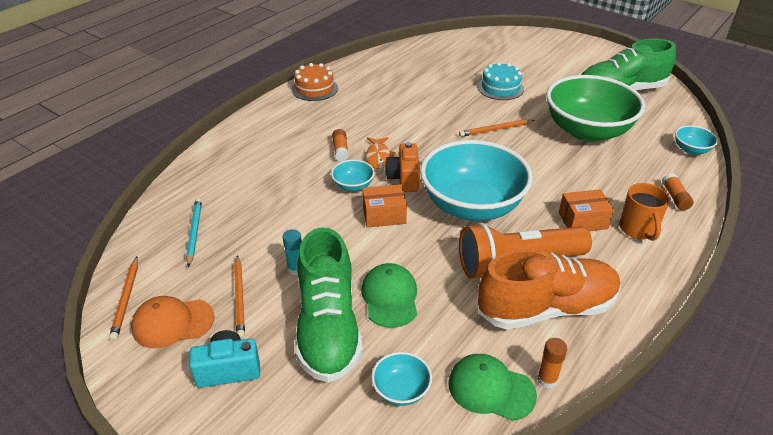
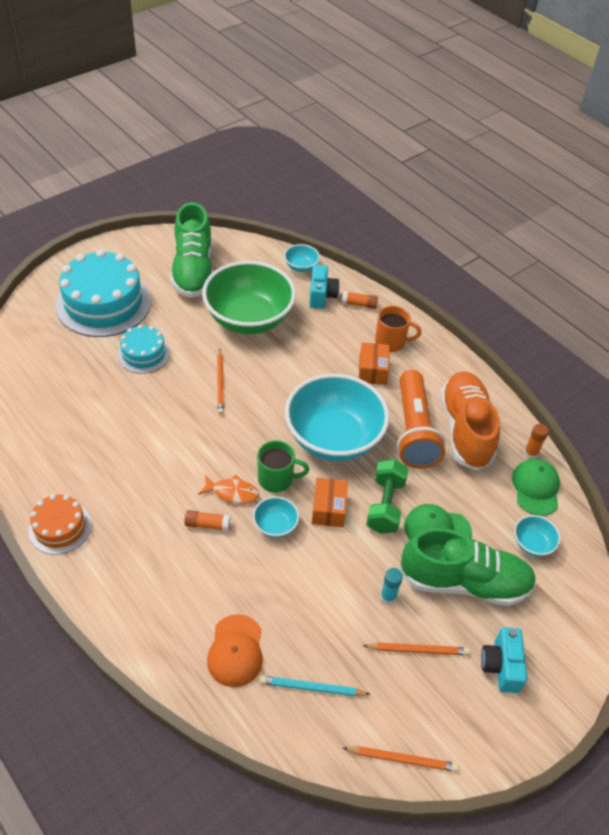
camera: 80 degrees left, 10 degrees up
(173, 323) = (440, 712): orange cap -> orange cap (235, 651)
(404, 178) = (276, 479): orange camera -> green mug
(404, 253) = (385, 505): none -> green dumbbell
(491, 389) = (535, 488): green cap -> green cap turned 150 degrees clockwise
(540, 60) = (103, 303): none -> turquoise cake
(662, 169) = (321, 295): none -> turquoise camera

